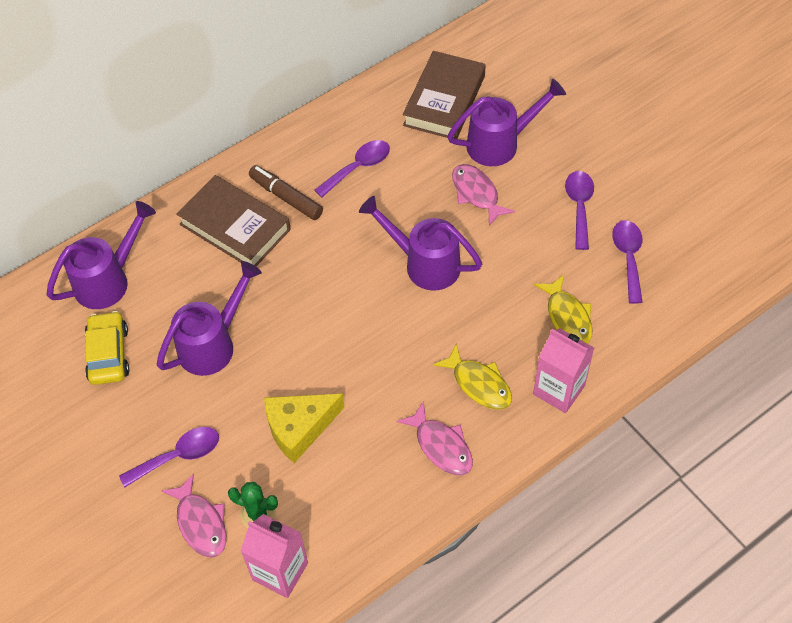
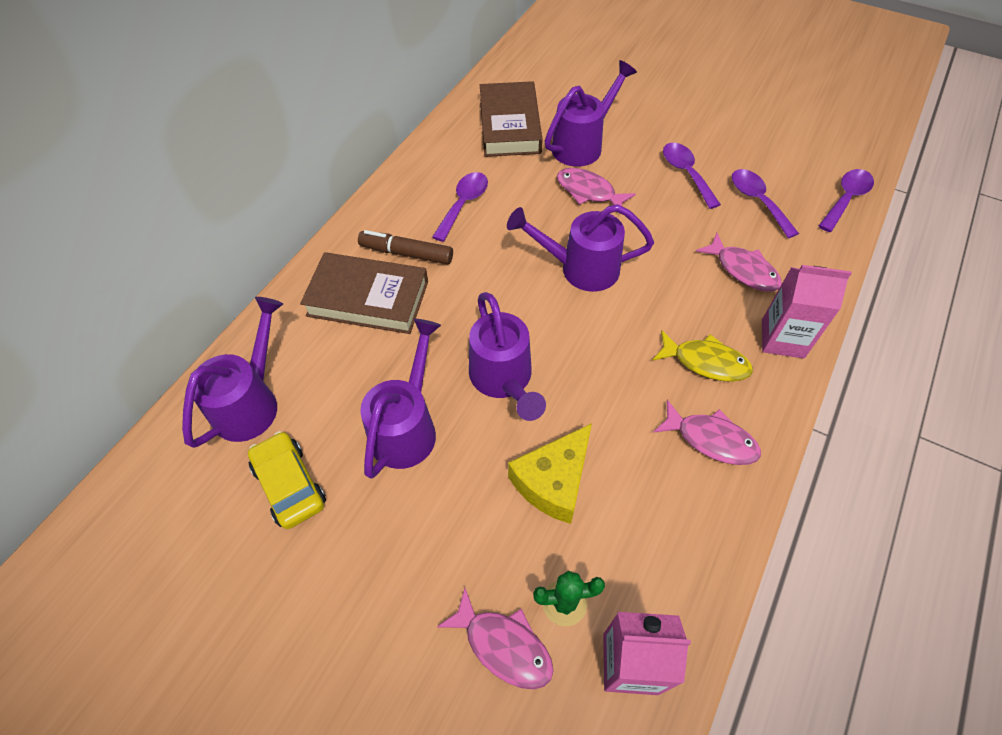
camera: 25 degrees left, 0 degrees up
(178, 456) = (434, 572): purple spoon -> purple spoon (846, 199)
(306, 335) = (503, 379): none -> purple watering can
(567, 317) = (743, 270): yellow fish -> pink fish

